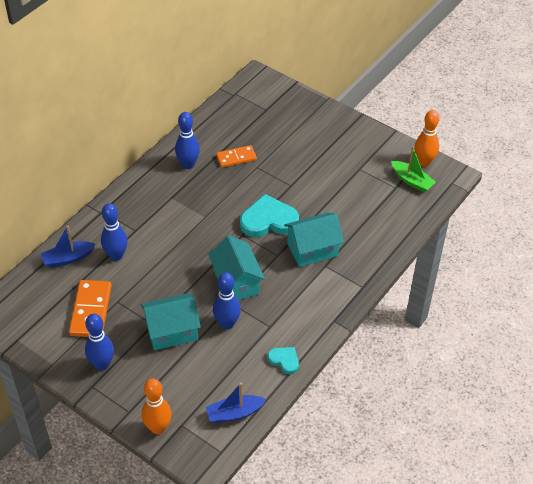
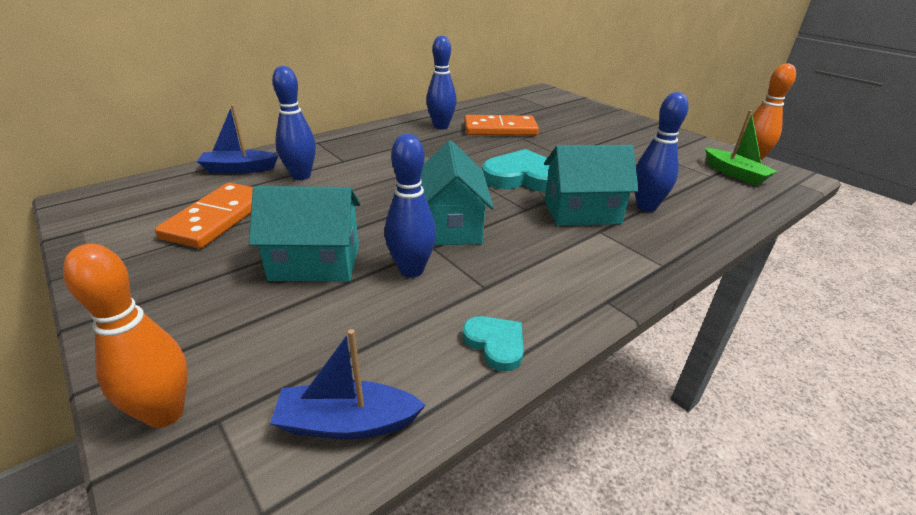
camera: 15 degrees right, 15 degrees down
(102, 364) = (167, 282): blue bowling pin -> blue bowling pin (646, 207)
(236, 158) = (500, 129): orange domino -> orange domino, size x1.54

